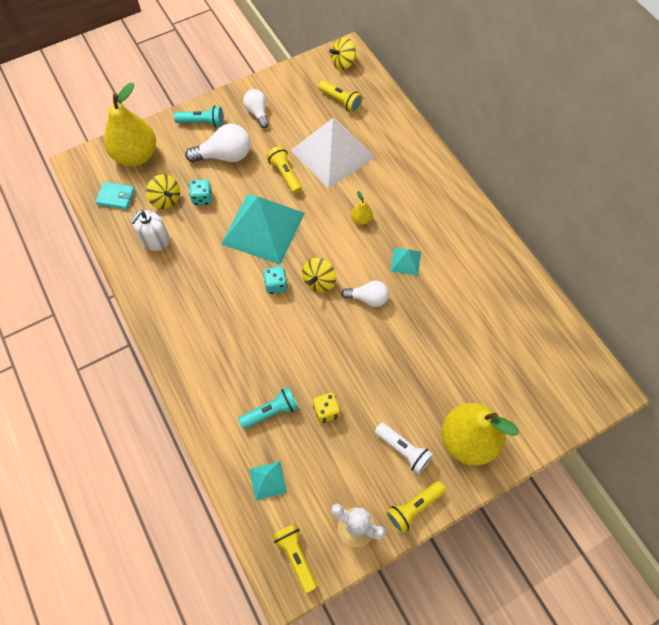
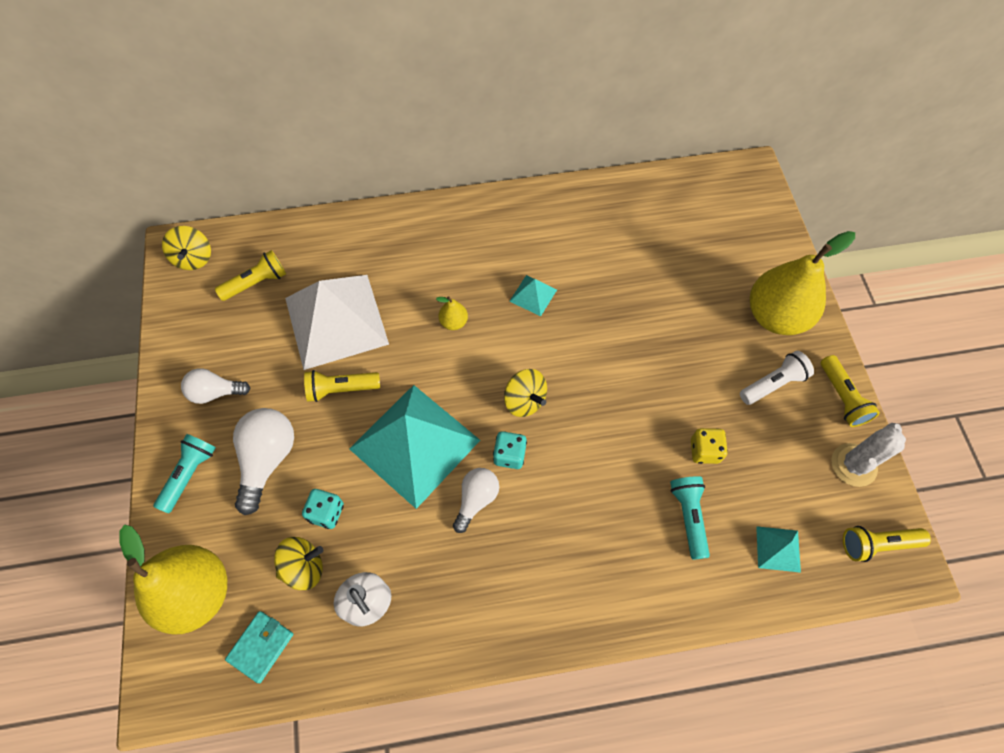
camera: 70 degrees left, 0 degrees up
(368, 298) = (569, 353): white light bulb -> white light bulb (476, 499)

